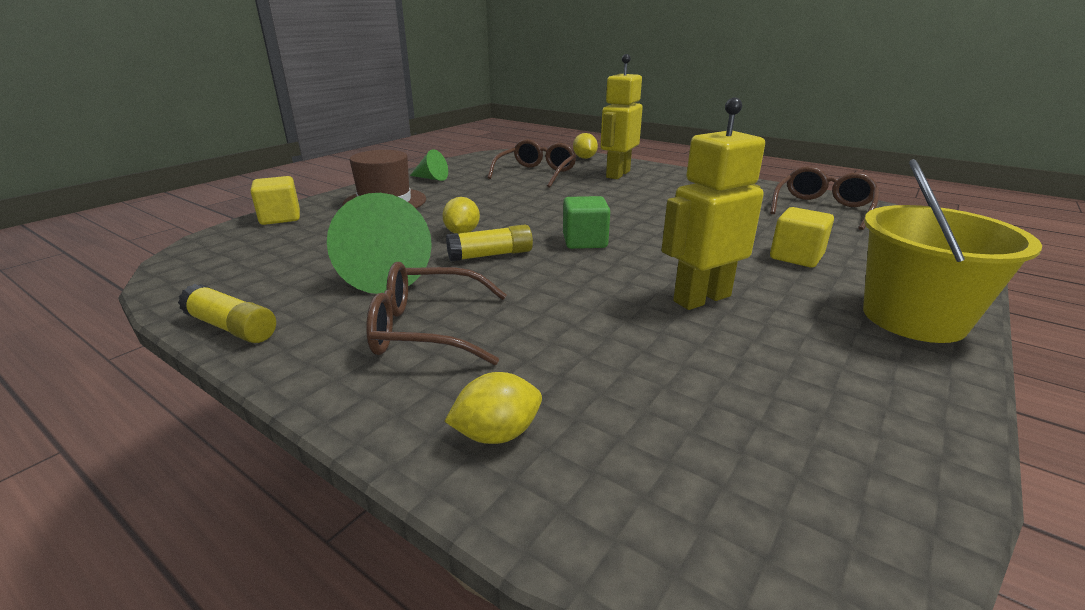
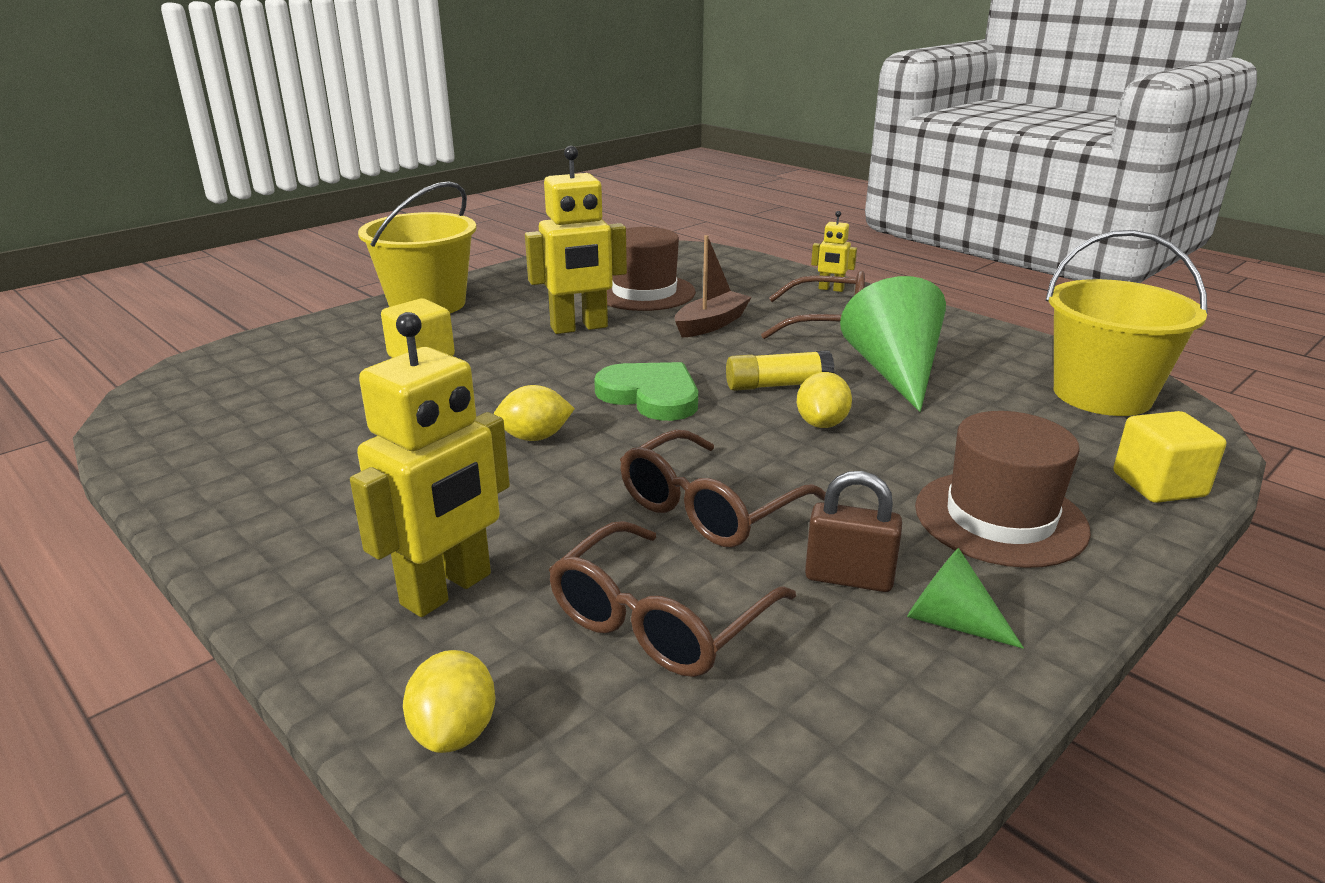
camera: 170 degrees left, 0 degrees up
(225, 266) = (1102, 395): none -> yellow bucket
(232, 327) = (999, 335): yellow glue stick -> none
(397, 410) = (831, 289): none -> yellow robot
(465, 184) = (849, 578): none -> brown padlock
(497, 434) = (770, 279): yellow lemon -> yellow lemon (535, 437)
(564, 316) = (711, 324): none -> brown boat
(584, 241) = (651, 395): green cube -> green heart
(680, 369) = (644, 292): none -> brown hat
(822, 208) = (223, 427): brown glasses -> brown glasses (709, 508)

